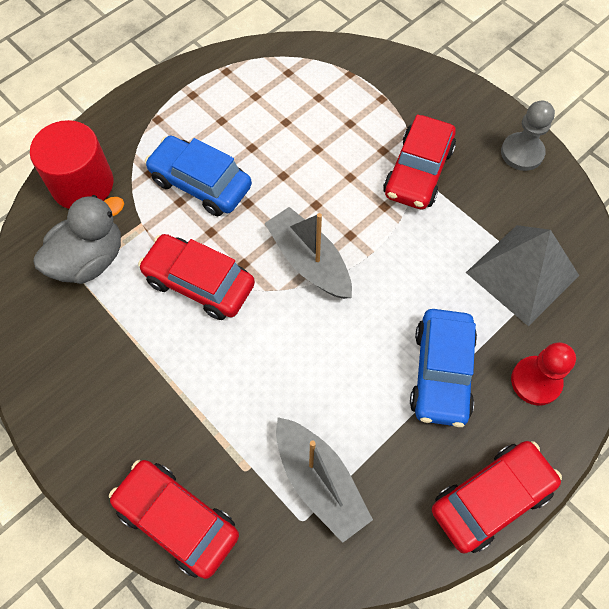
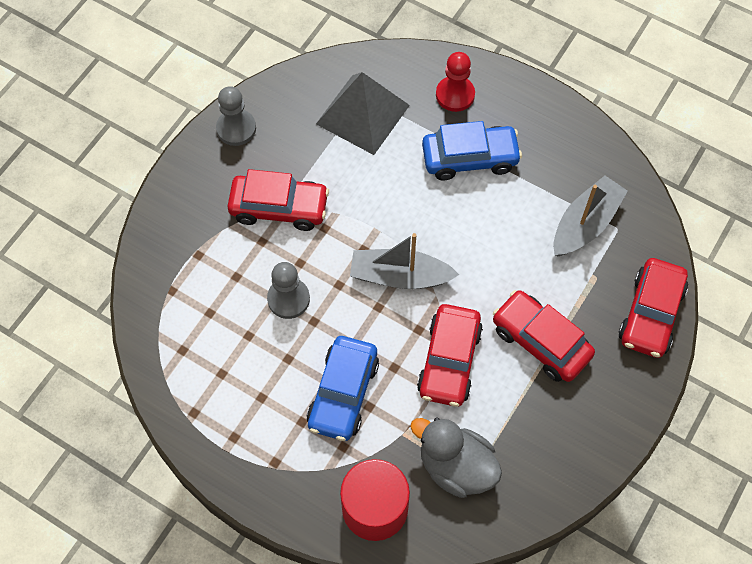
camera: 105 degrees left, 0 degrees up
(309, 261) = (399, 276): grey boat -> grey boat turned 60 degrees clockwise
(313, 160) = (288, 299): none -> grey pawn
(491, 498) = (555, 112): red car -> red car (540, 341)

